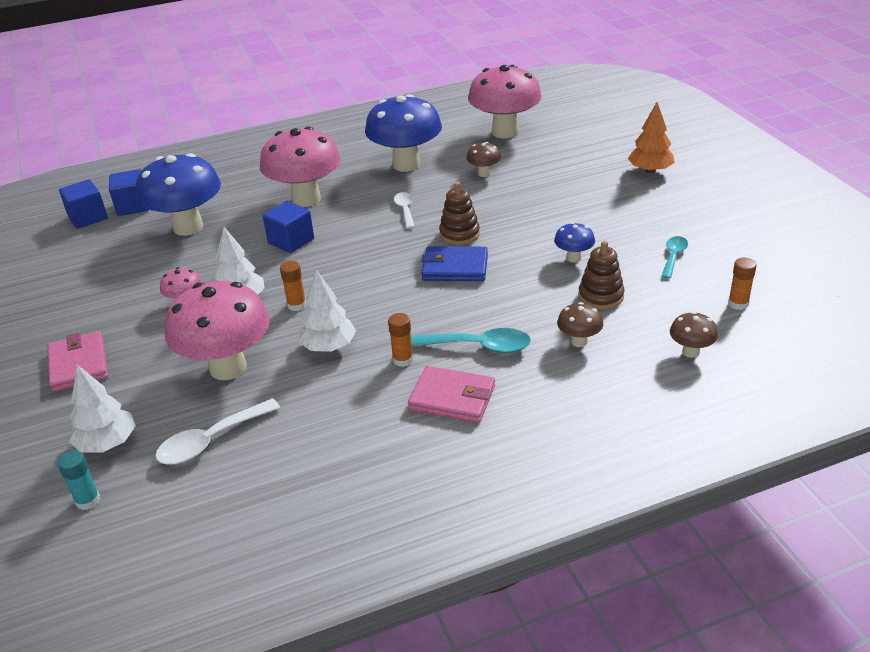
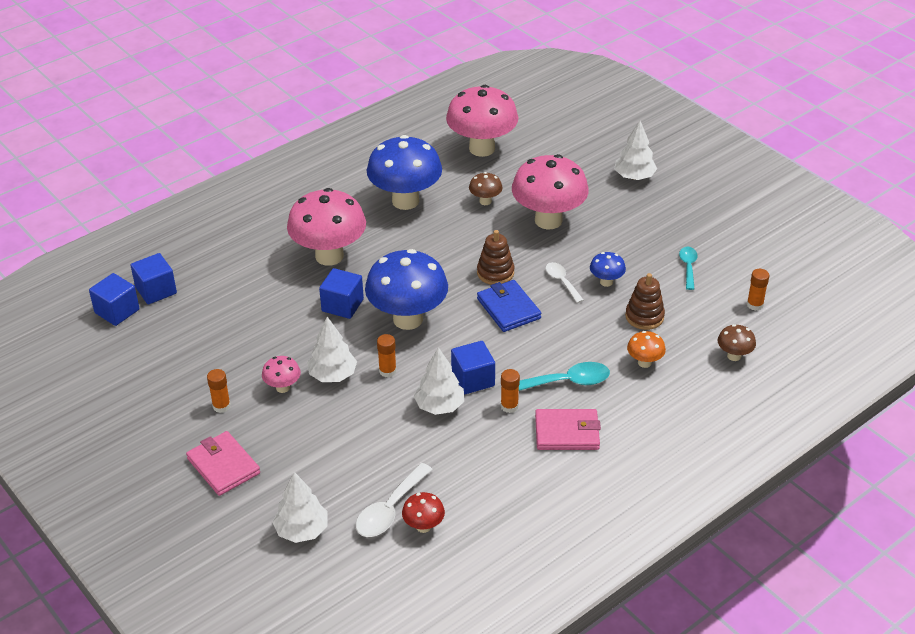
camera: 20 degrees left, 5 degrees up
(88, 500) = (319, 580): turquoise glue stick -> none
(117, 310) = (221, 406): none -> orange glue stick
(188, 227) = (230, 306): blue mushroom -> blue mushroom (408, 319)
(228, 368) = (363, 442): pink mushroom -> pink mushroom (548, 220)
(235, 466) = (423, 526): none -> red mushroom
(379, 327) = (473, 379): none -> blue cube
(405, 210) = (432, 254): white spoon -> white spoon (562, 282)
(455, 267) = (508, 308): blue wallet -> blue wallet turned 75 degrees clockwise
(579, 341) = (644, 362): brown mushroom -> orange mushroom
(650, 170) = (634, 176): orange tree -> white tree

